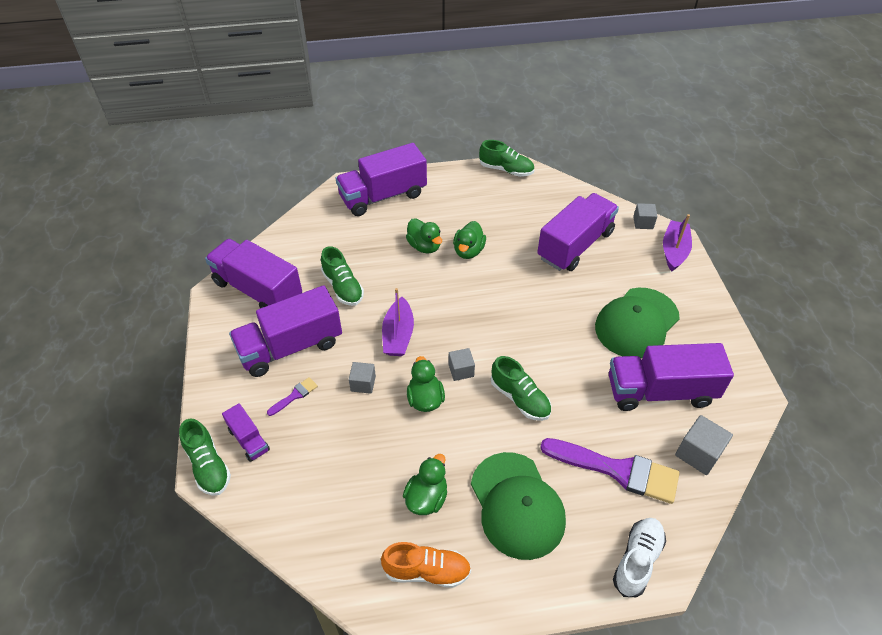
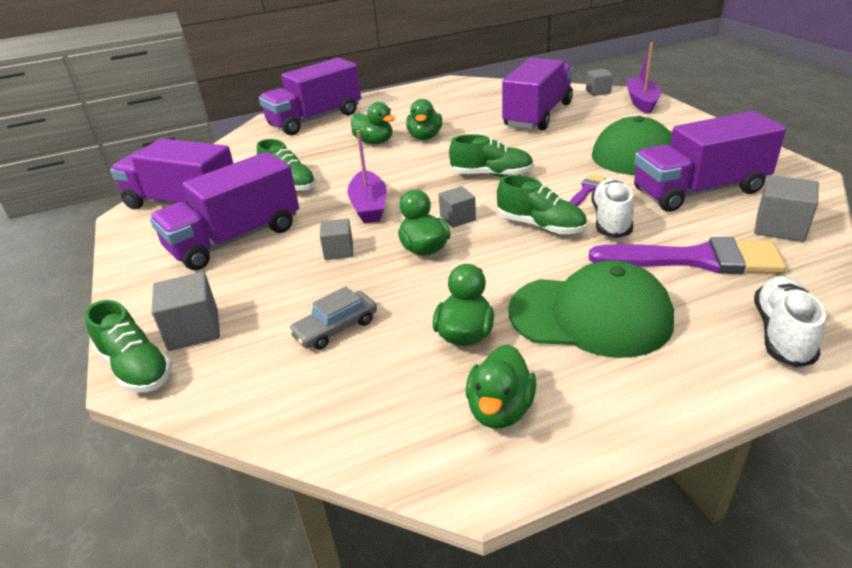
camera: 10 degrees left, 15 degrees down
(249, 440) = (194, 330): purple truck -> grey cube
(295, 395) = (250, 278): purple brush -> purple brush (587, 190)
(342, 466) = (335, 328): none -> grey car
(427, 571) = (500, 410): orange shoe -> green duck
(506, 170) = (440, 85): green shoe -> green shoe (491, 174)
(517, 505) = (590, 315): green cap -> green cap turned 45 degrees counterclockwise
(575, 407) = (611, 220): none -> white shoe

